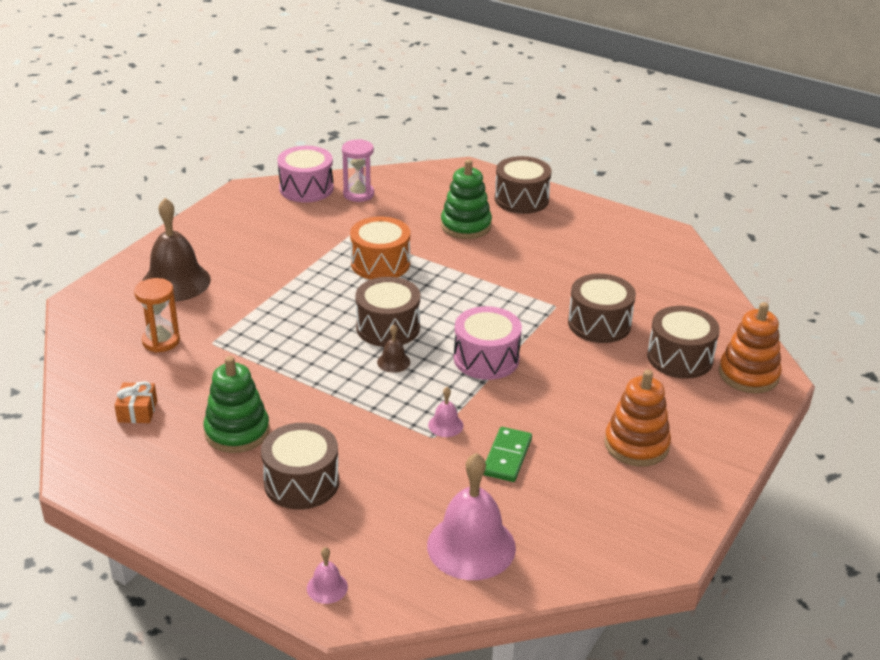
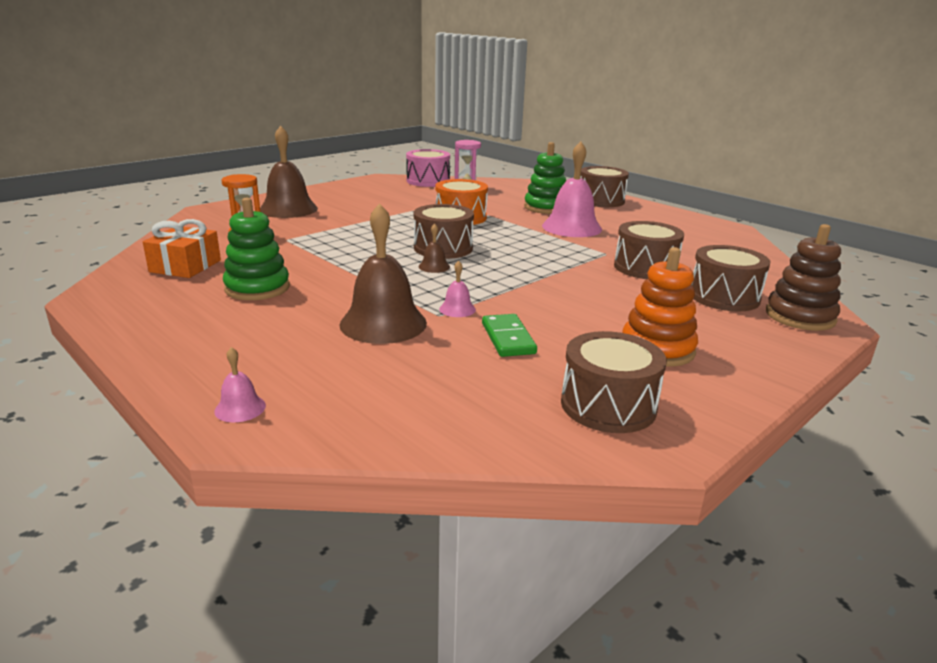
camera: 15 degrees right, 10 degrees down
(137, 411) = (185, 266): orange gift -> orange gift, size x1.55
(301, 482) = (286, 327): brown drum -> brown drum (608, 405)
(388, 459) = (383, 323): none -> brown bell
(471, 546) = (426, 400): pink bell -> pink bell (571, 227)
(486, 359) = (523, 275): pink drum -> none
(507, 457) = (508, 338): green domino -> green domino turned 45 degrees counterclockwise
(748, 375) = (800, 316): orange stacking toy -> brown stacking toy

